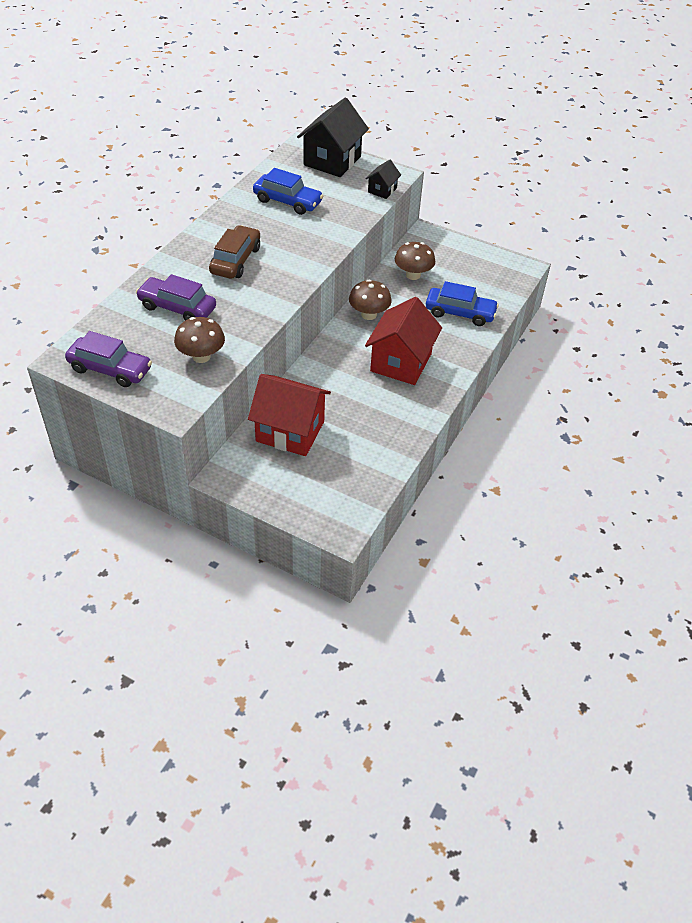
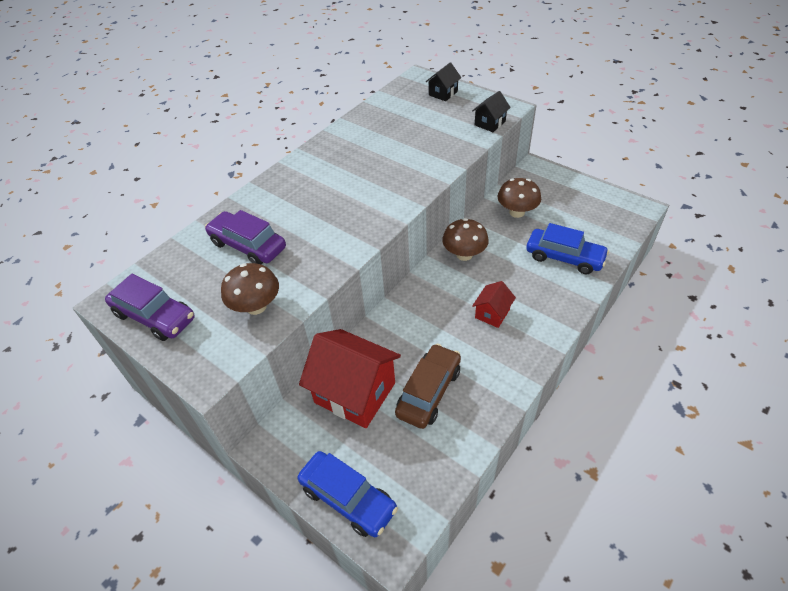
camera: 15 degrees right, 0 degrees up
(235, 260) = (323, 194): brown car -> brown car (429, 392)
(287, 201) = (390, 133): blue car -> blue car (348, 498)
(332, 161) = (443, 93): black house -> black house, size x0.49
(401, 362) = (492, 313): red house -> red house, size x0.49

